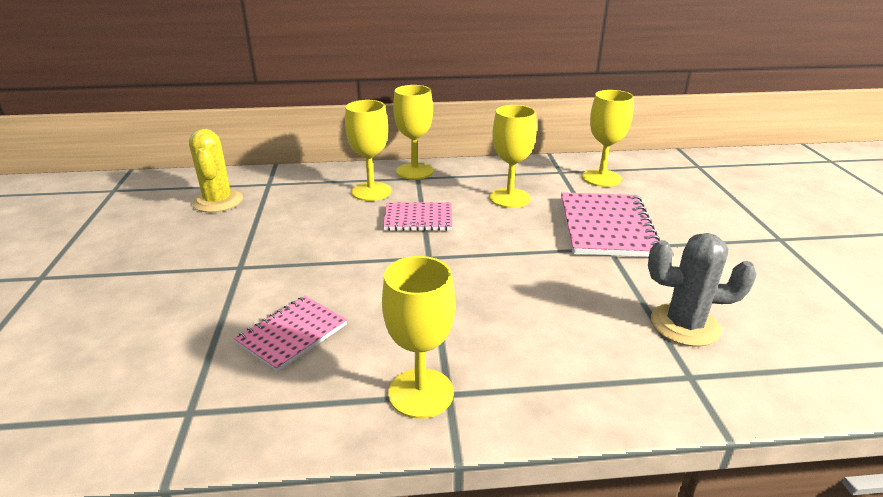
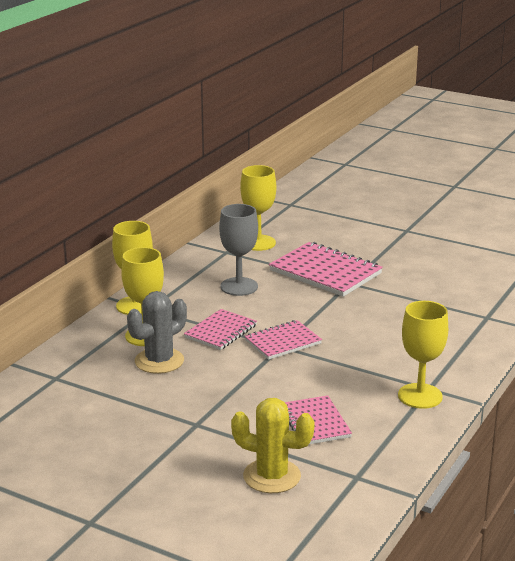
camera: 55 degrees left, 5 degrees down
(218, 201) = (57, 410): yellow cactus -> yellow cactus (272, 476)
(437, 255) = (283, 342): none -> pink notebook
(509, 198) = (239, 286): yellow goblet -> grey goblet
(684, 325) = (448, 298): grey cactus -> grey cactus (159, 361)

